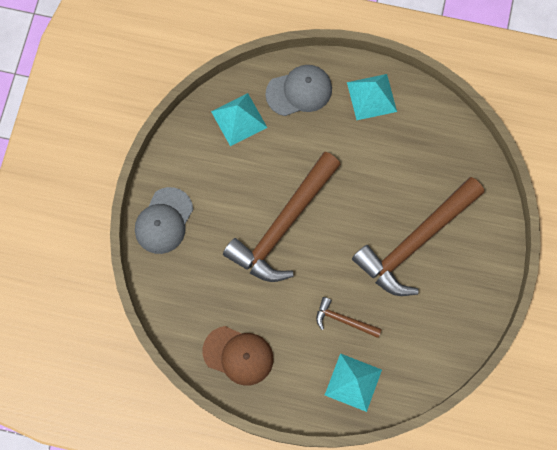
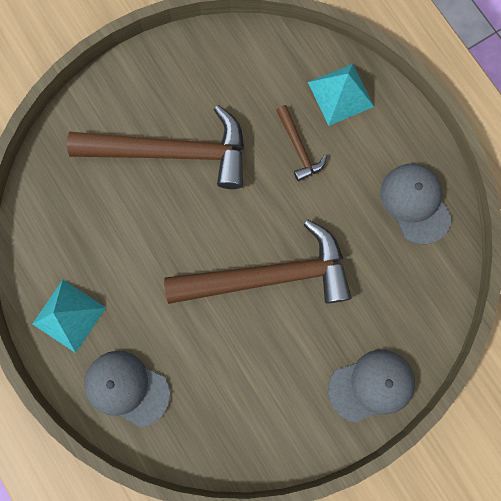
camera: 135 degrees left, 5 degrees up
(238, 355) = (415, 203): brown cap -> grey cap
(239, 119) = (209, 417): turquoise pyramid -> none

